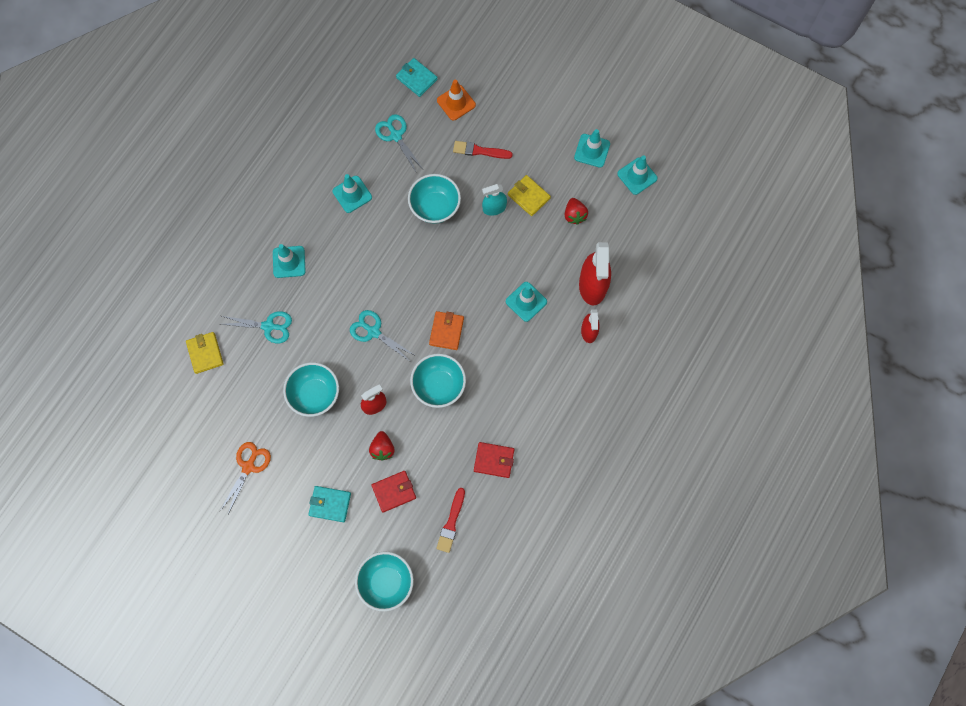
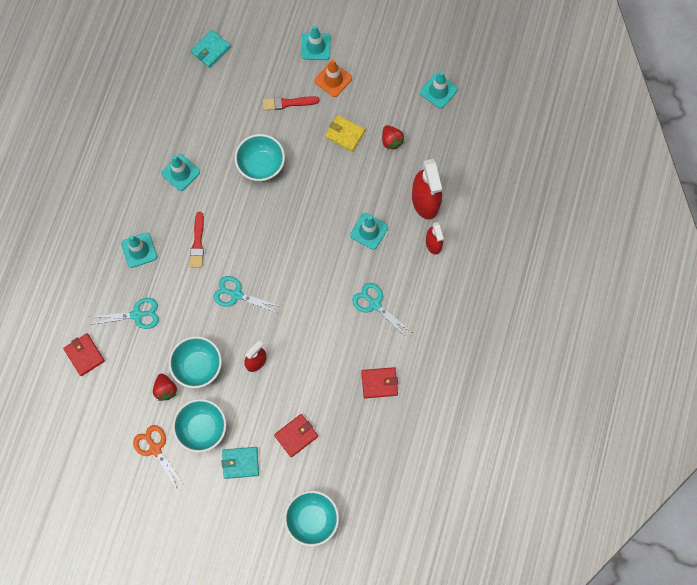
camera: 15 degrees left, 0 degrees up
(205, 353) = (84, 355): yellow wallet -> red wallet
(248, 466) = (155, 449): orange scissors -> orange scissors turned 45 degrees counterclockwise
(382, 449) = (275, 399): red strawberry -> red strawberry (165, 389)
(396, 135) = (206, 108): turquoise scissors -> turquoise scissors (374, 304)
(416, 78) = (210, 50): turquoise wallet -> turquoise wallet turned 75 degrees counterclockwise
(439, 386) = (310, 328): turquoise bowl -> turquoise bowl (202, 429)
(446, 331) = (303, 277): orange wallet -> none
(451, 523) = (356, 450): red brush -> red brush (197, 243)
(456, 103) = (253, 63): orange traffic cone -> orange traffic cone (333, 79)
(494, 208) = (316, 153): turquoise spray bottle -> none
(592, 150) = (391, 77): turquoise traffic cone -> turquoise traffic cone (316, 46)

